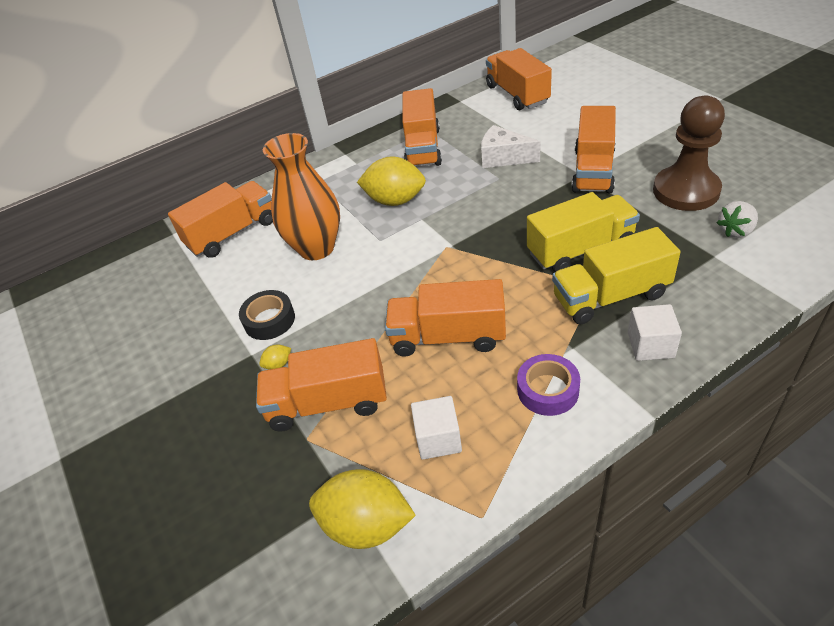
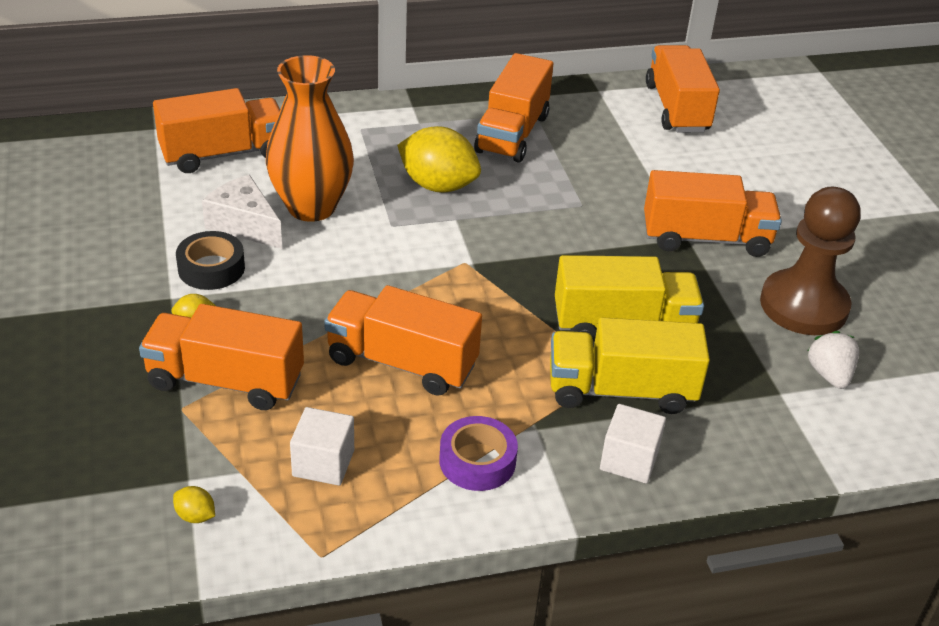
camera: 10 degrees right, 5 degrees down
(366, 525) = (195, 516): yellow lemon -> yellow lemon, size x0.41
(503, 157) = (605, 182): white cheese -> white cheese (244, 225)
(593, 170) = (705, 238): orange truck -> orange truck turned 120 degrees counterclockwise
(736, 231) = (829, 375): white strawberry -> white strawberry turned 105 degrees clockwise

